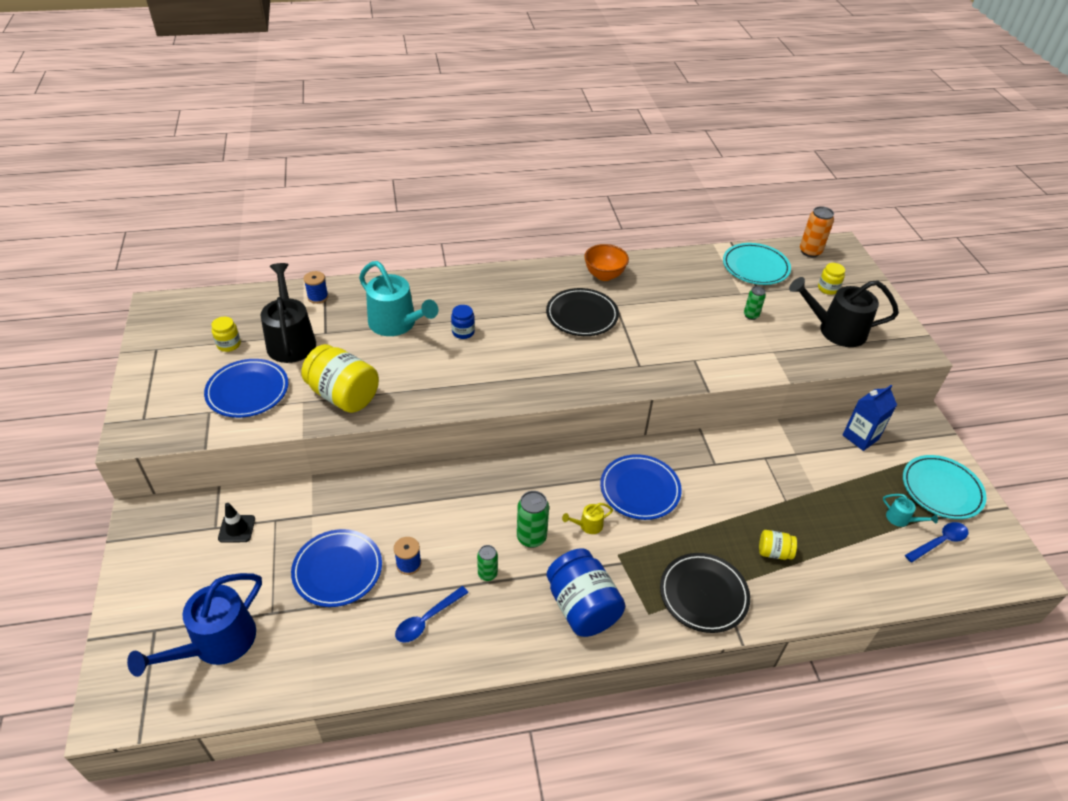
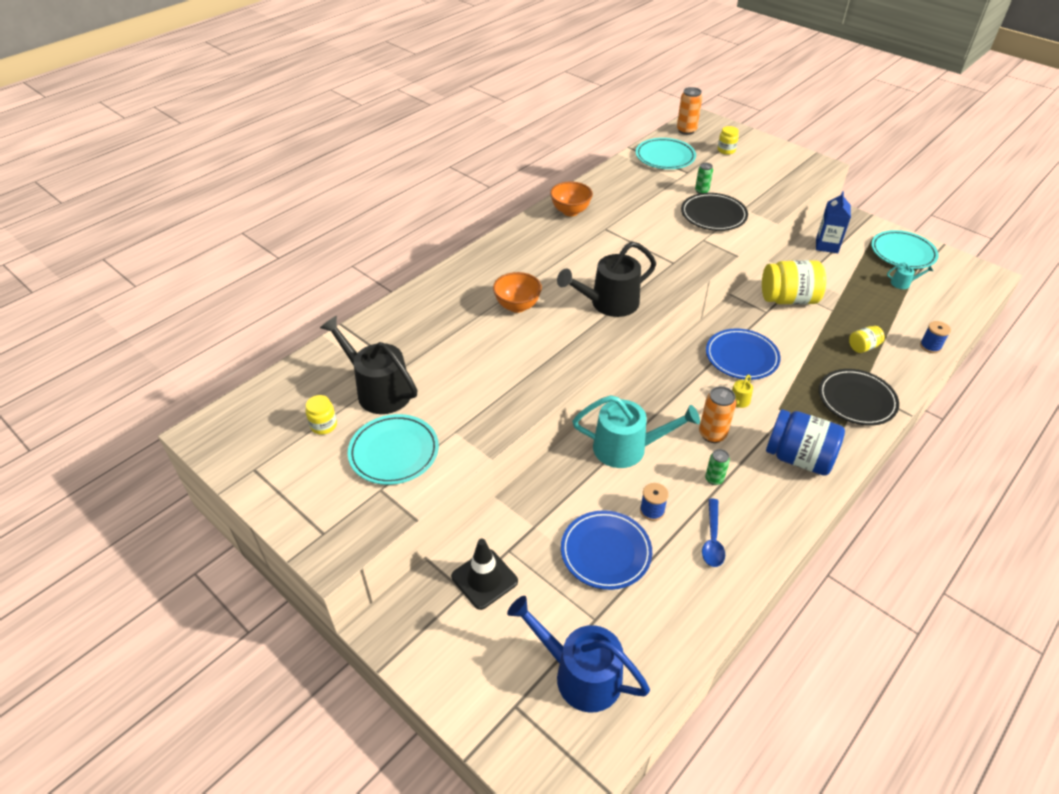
camera: 35 degrees left, 0 degrees up
(217, 643) = (580, 674): blue watering can -> blue watering can turned 120 degrees clockwise
(237, 529) = (484, 579): black traffic cone -> black traffic cone, size x1.51
(248, 391) = (394, 452): blue plate -> turquoise plate
(318, 297) = (357, 343): blue spool -> blue spool (930, 346)
(343, 395) = (483, 407): yellow jar -> yellow jar (788, 299)
(396, 324) = (455, 328): turquoise watering can -> turquoise watering can (627, 448)
(463, 332) = (517, 306): blue jar -> orange bowl
(531, 537) = (712, 434): green can -> orange can
(582, 315) = (590, 248): black plate -> black plate (713, 215)
(836, 330) = (763, 175): black watering can -> black watering can (609, 303)
(939, 542) = (936, 285): blue spoon -> none

